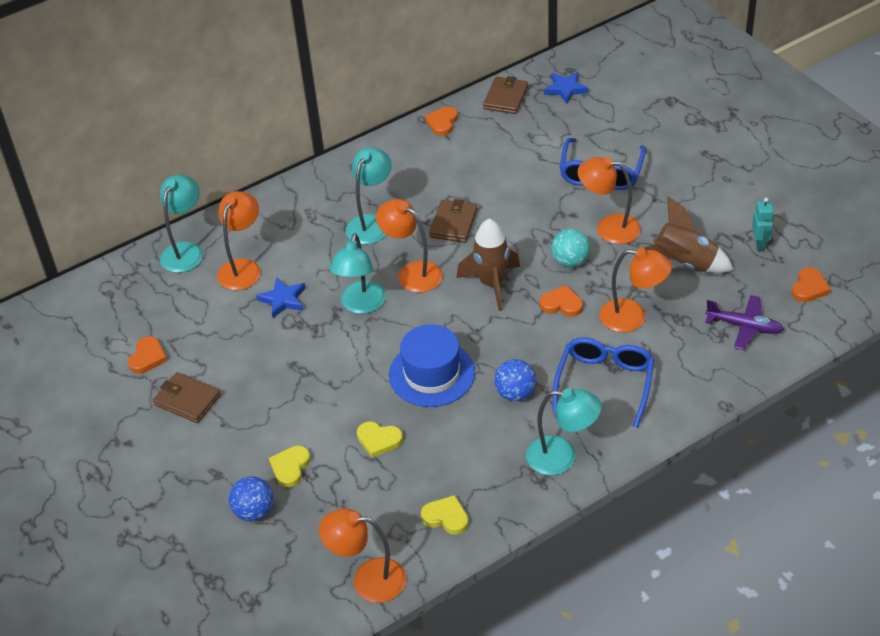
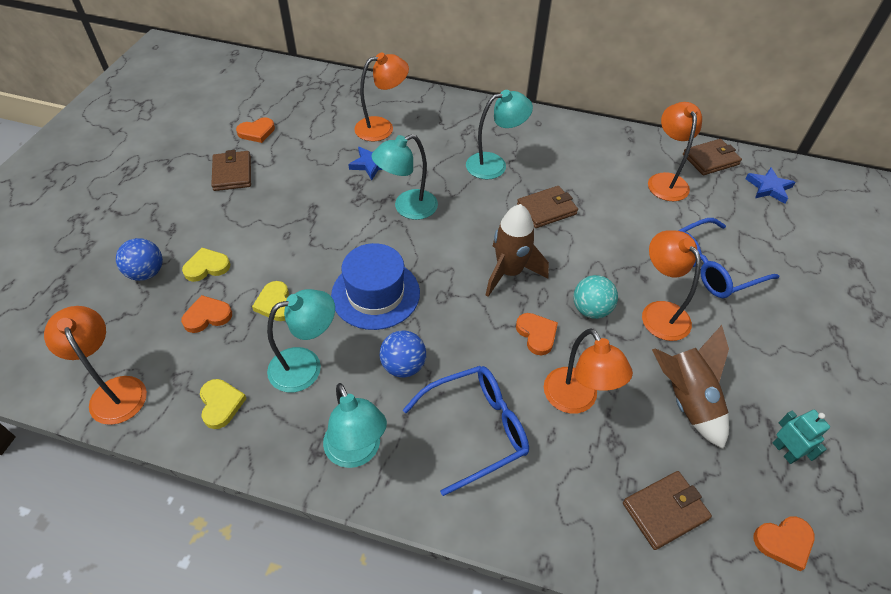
camera: 45 degrees right, 5 degrees up
(185, 251) = (370, 93): turquoise lamp -> turquoise lamp (306, 366)
(412, 272) = (470, 216): orange lamp -> orange lamp (665, 181)
(442, 123) = (638, 141): orange heart -> orange heart (207, 316)
(744, 327) = (665, 511): purple plane -> brown wallet
(760, 244) = (784, 451): turquoise robot -> turquoise robot turned 75 degrees counterclockwise

